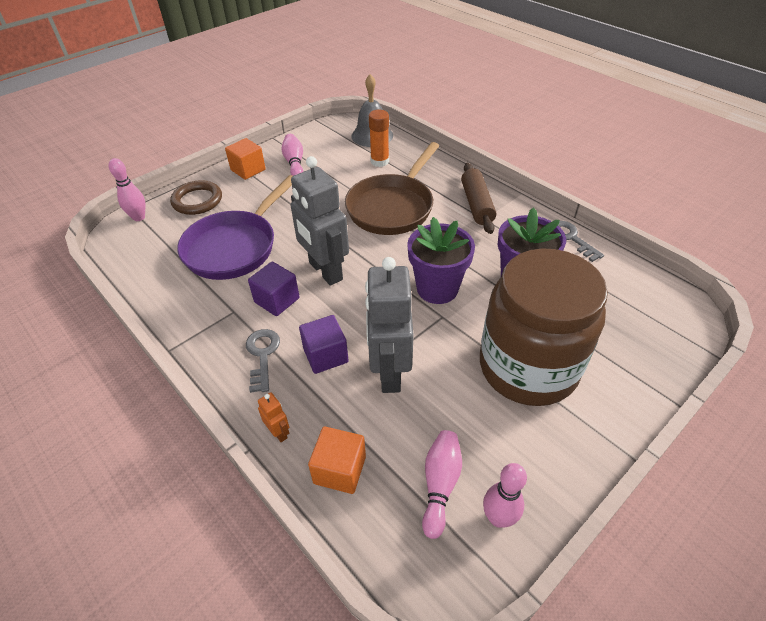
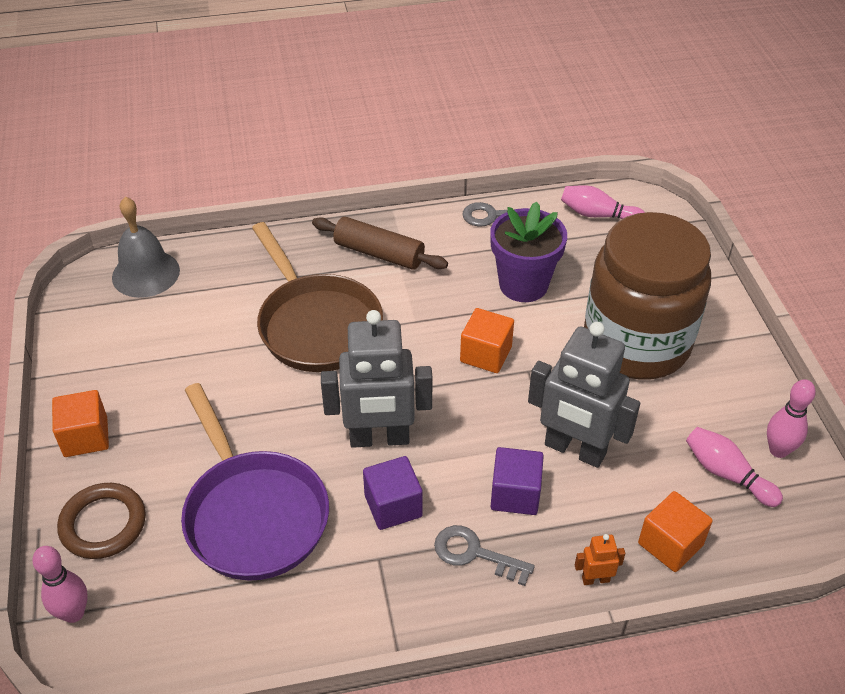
camera: 60 degrees left, 0 degrees up
(294, 163) = (124, 379): pink bowling pin -> pink bowling pin (598, 215)
(379, 161) = (212, 293): orange glue stick -> none
(437, 289) = (486, 354): purple flower pot -> orange cube

